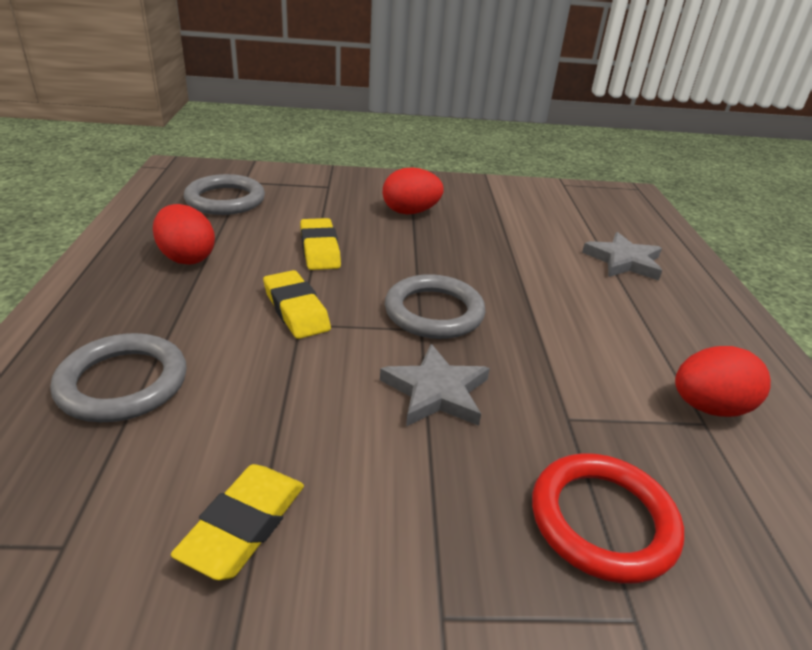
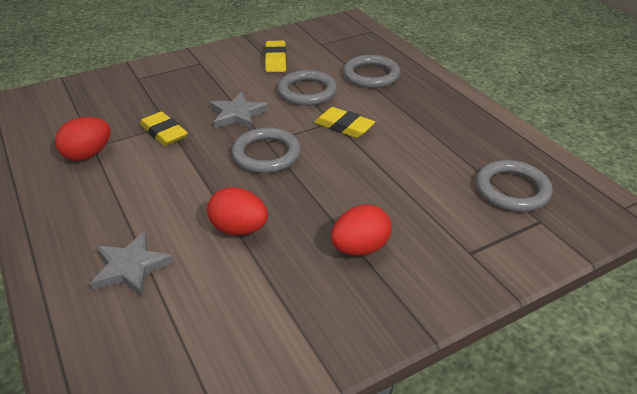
camera: 155 degrees right, 5 degrees up
(187, 257) = (446, 132): red egg -> red egg (239, 229)
(277, 393) = (307, 92): none -> grey ring
(319, 249) = (382, 172): yellow eraser -> yellow eraser (164, 133)
(602, 520) = (149, 96): red ring -> none

